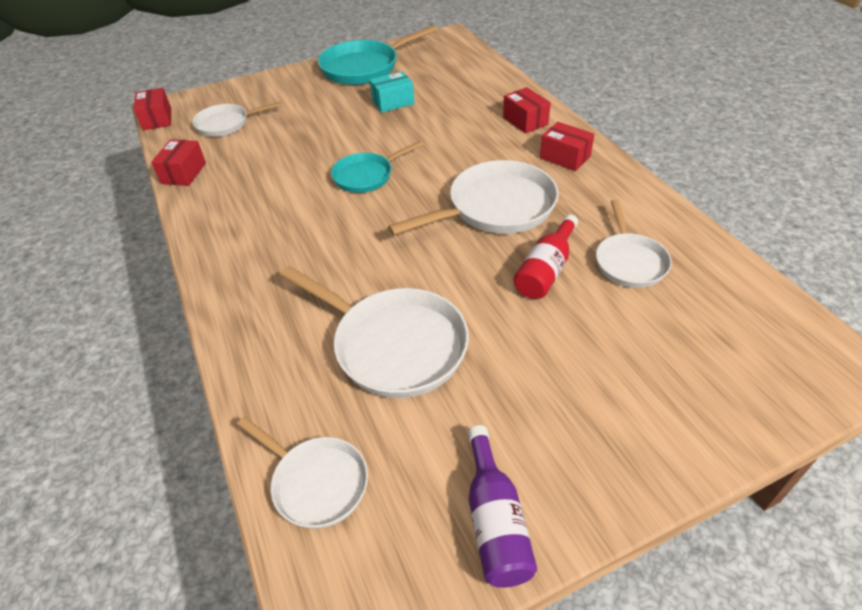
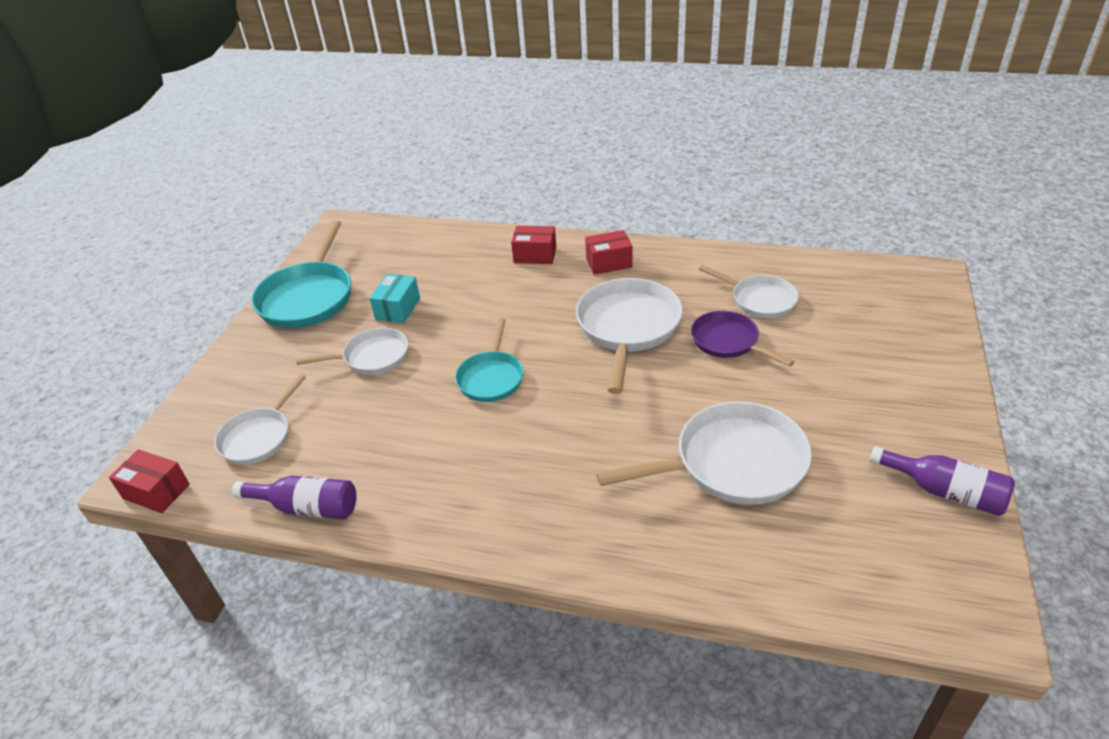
camera: 50 degrees left, 5 degrees down
(184, 173) = (307, 507): red box -> purple bottle
(316, 482) = (843, 577): white pan -> white pan (372, 357)
(546, 270) = (728, 342): red bottle -> purple pan

